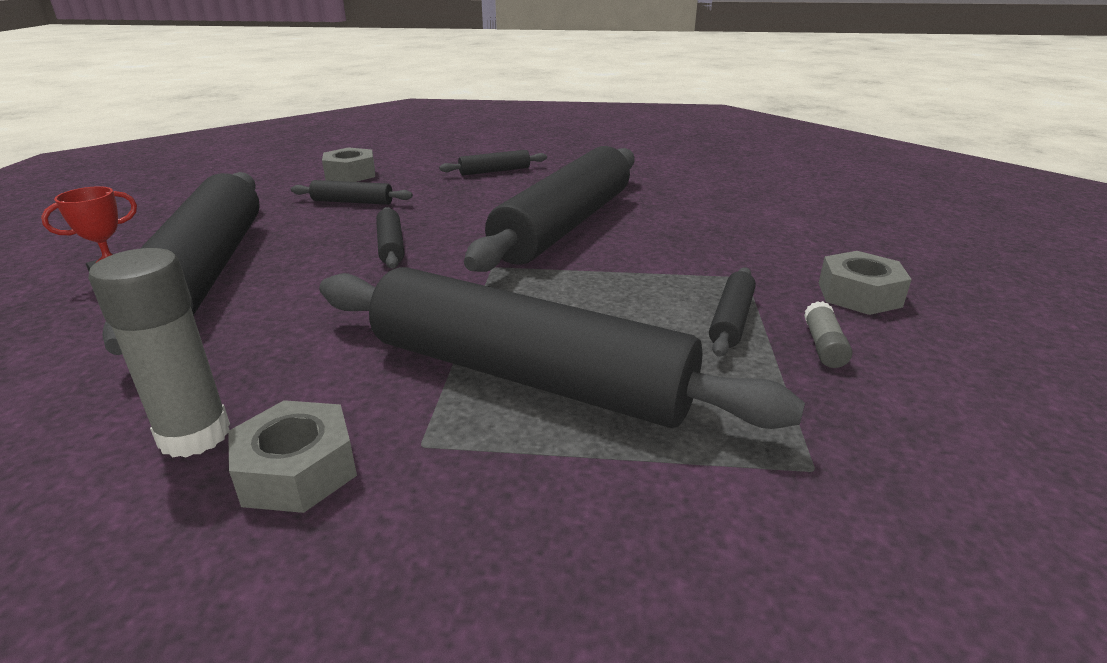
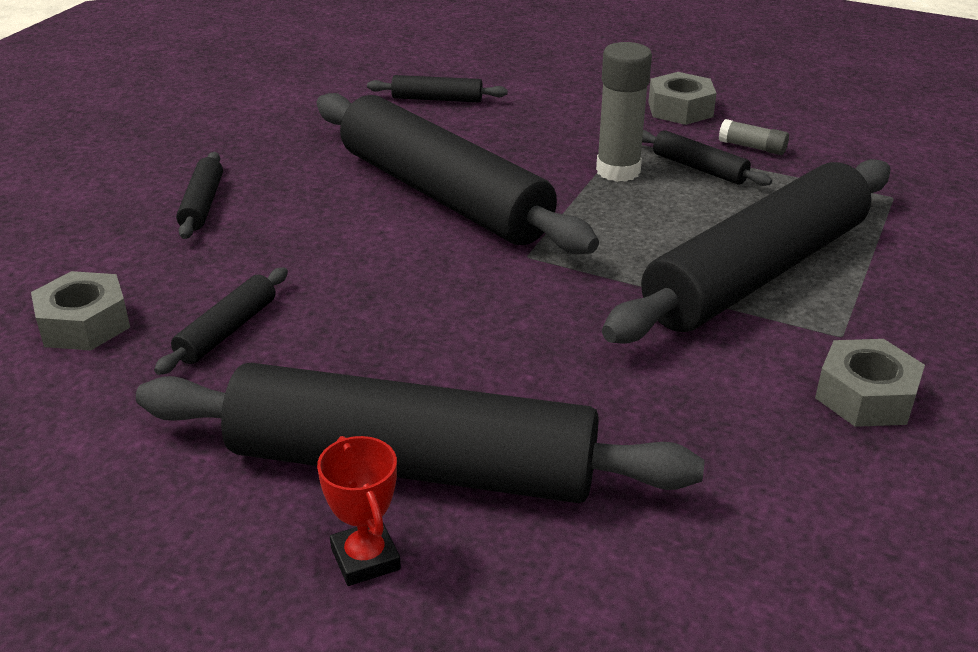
camera: 70 degrees left, 5 degrees up
(194, 435) = (806, 454): grey glue stick -> grey glue stick (618, 171)
(391, 246) = (425, 313): black rolling pin -> black rolling pin (437, 99)

